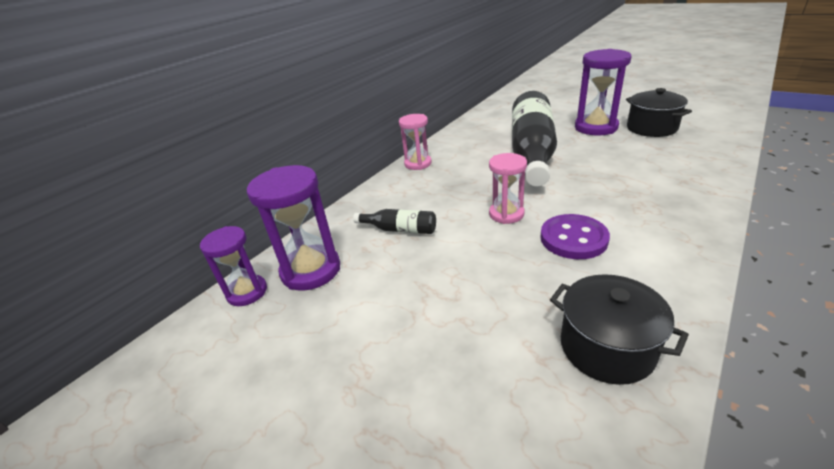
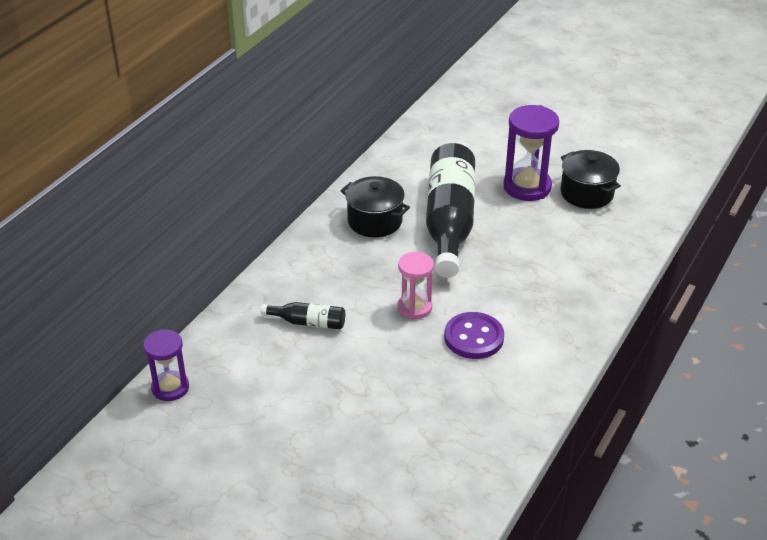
camera: 10 degrees left, 5 degrees up
(311, 270) = (226, 366): purple hourglass -> none
(418, 164) = (318, 232): pink hourglass -> none
(606, 347) = (480, 433): black pot -> black pot (375, 221)

